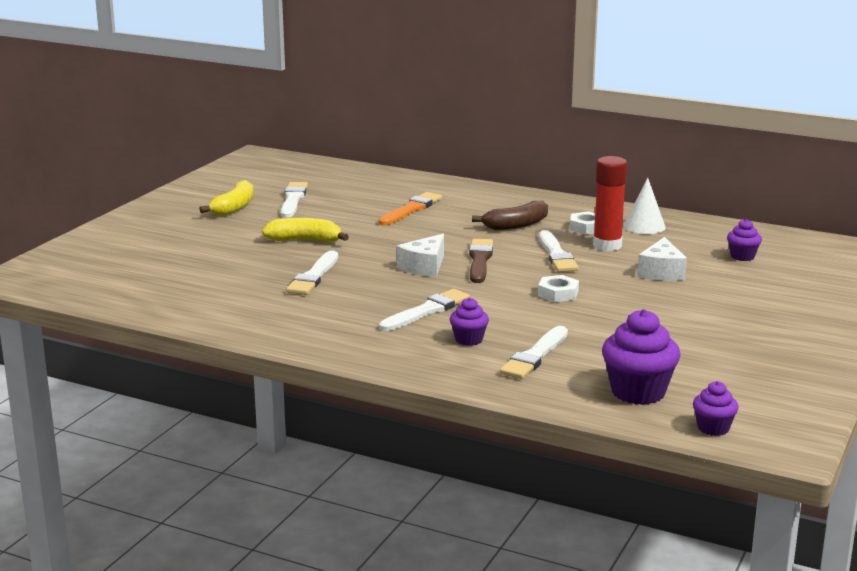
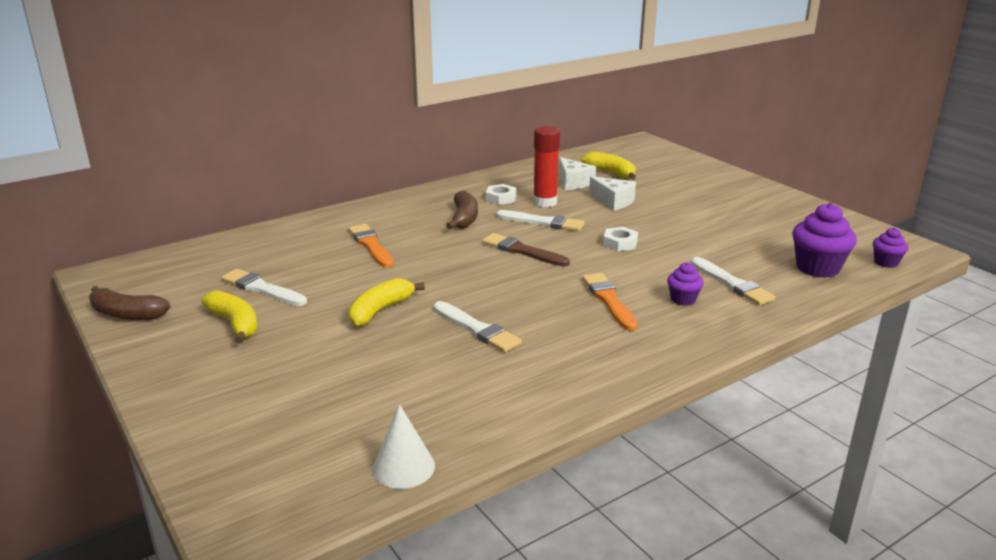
camera: 60 degrees left, 5 degrees up
(213, 178) = (126, 314): none -> brown banana
(424, 267) = (511, 275): white cheese -> white cheese (573, 182)
(427, 311) = (608, 300): white brush -> orange brush
(644, 226) = (522, 182): white cone -> white cone (403, 467)
(742, 256) = (611, 173): purple cupcake -> yellow banana

